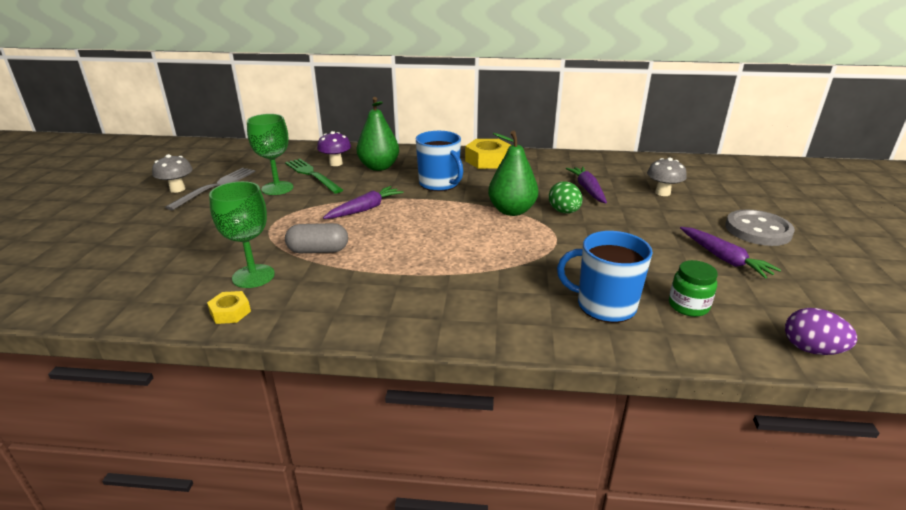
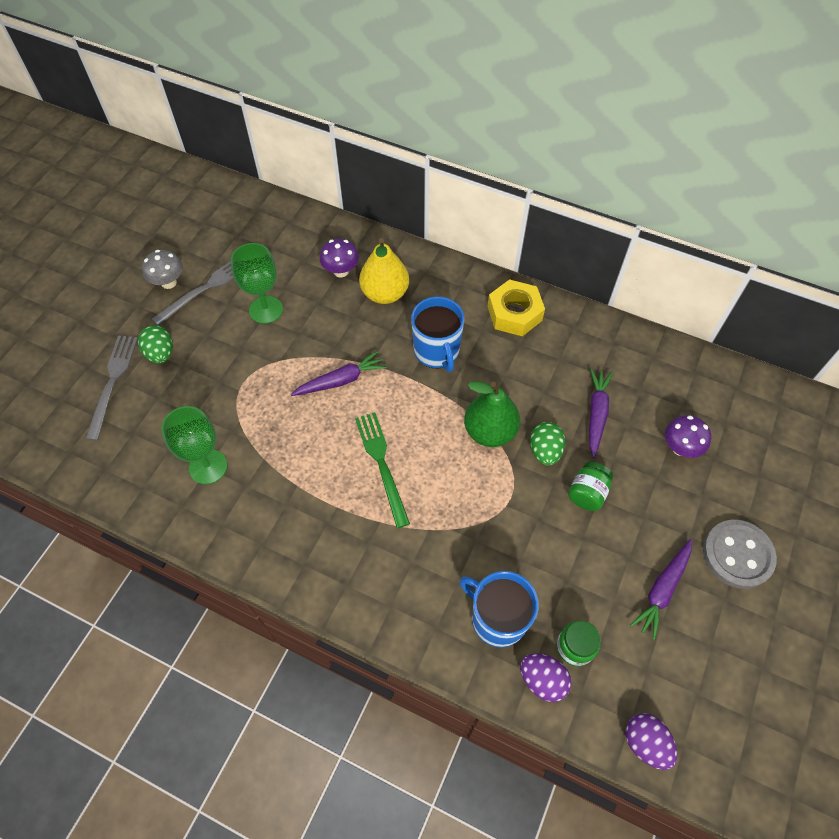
camera: 20 degrees right, 30 degrees up
(130, 247) = (112, 382): none -> grey fork
(179, 224) = (160, 353): none -> green egg
(230, 312) = (179, 514): yellow nut -> none
(312, 175) = (308, 291): green fork -> green fork (382, 464)
(318, 250) = (274, 443): grey capsule -> none
(379, 167) = (385, 293): green pear -> yellow pear
(616, 224) = (587, 493): none -> green jar
(662, 193) = (680, 448): grey mushroom -> purple mushroom
(680, 333) = (542, 680): none -> purple egg
(724, 258) = (662, 590): purple carrot -> purple carrot turned 45 degrees clockwise

